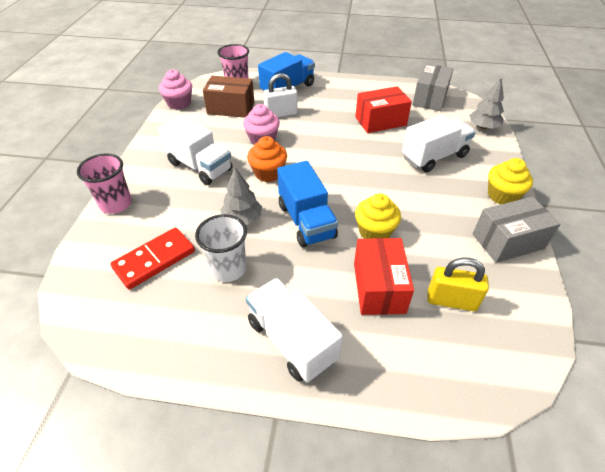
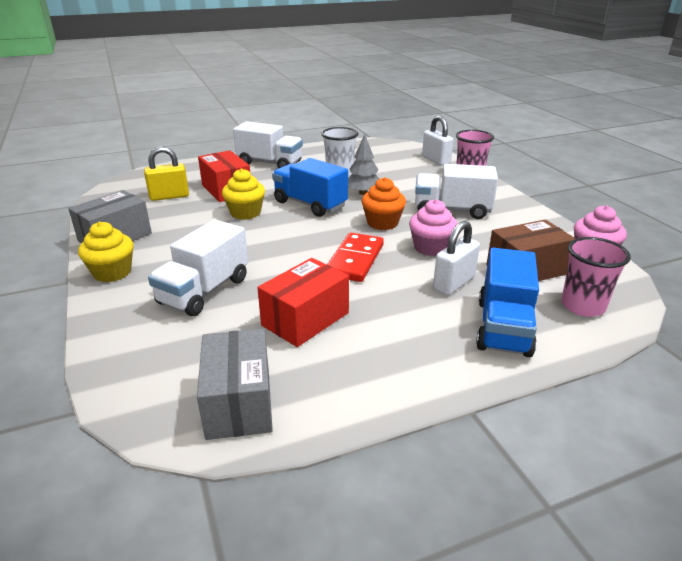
camera: 150 degrees right, 15 degrees down
(97, 250) = (436, 160): none -> white padlock
(154, 260) = (392, 165): red domino -> red domino (355, 260)
(483, 127) = (125, 366): grey tree -> none

